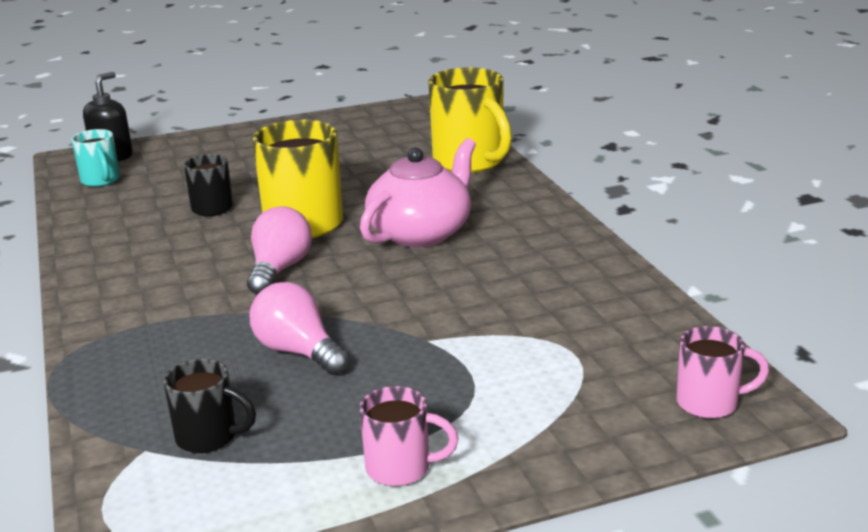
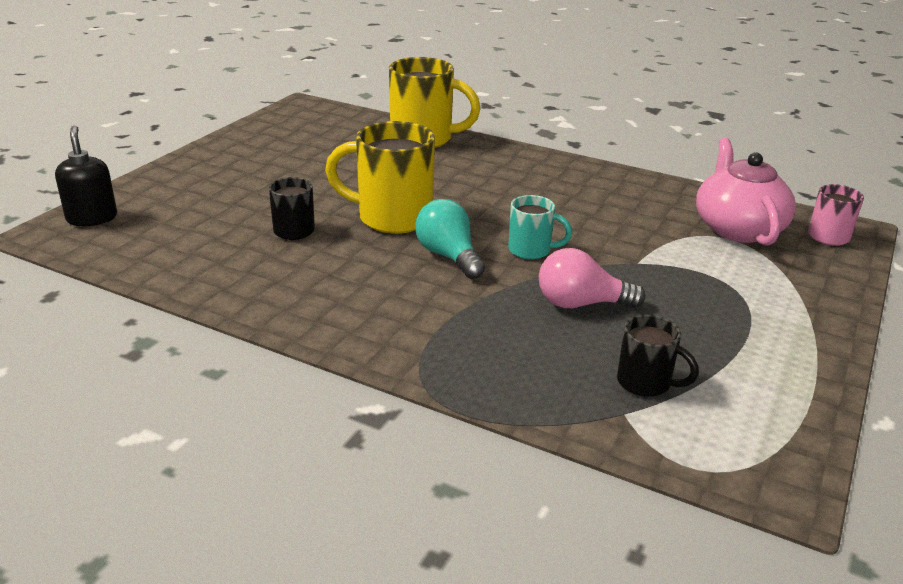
camera: 45 degrees left, 5 degrees up
(101, 181) = (130, 242): turquoise mug -> turquoise mug (531, 250)
(209, 437) = (645, 383): black mug -> black mug turned 60 degrees clockwise
(279, 270) = (448, 256): pink light bulb -> turquoise light bulb
(401, 468) = (779, 341): pink mug -> none
(421, 233) = (492, 197): pink teapot -> pink teapot (737, 228)

